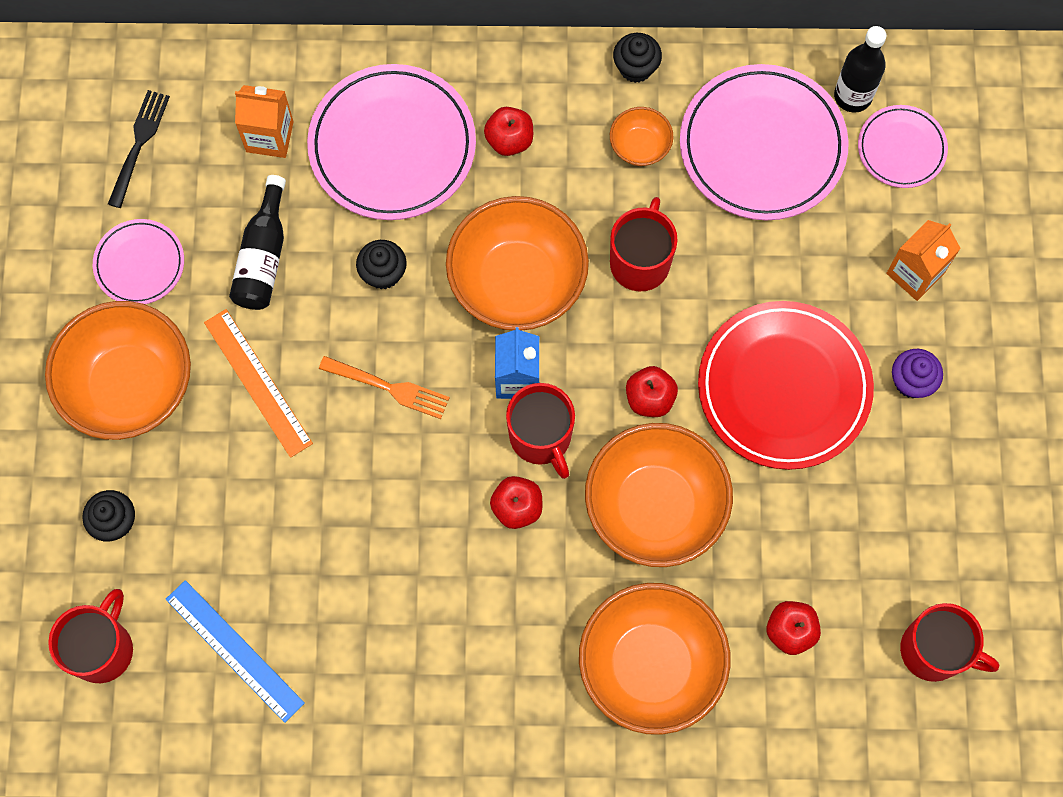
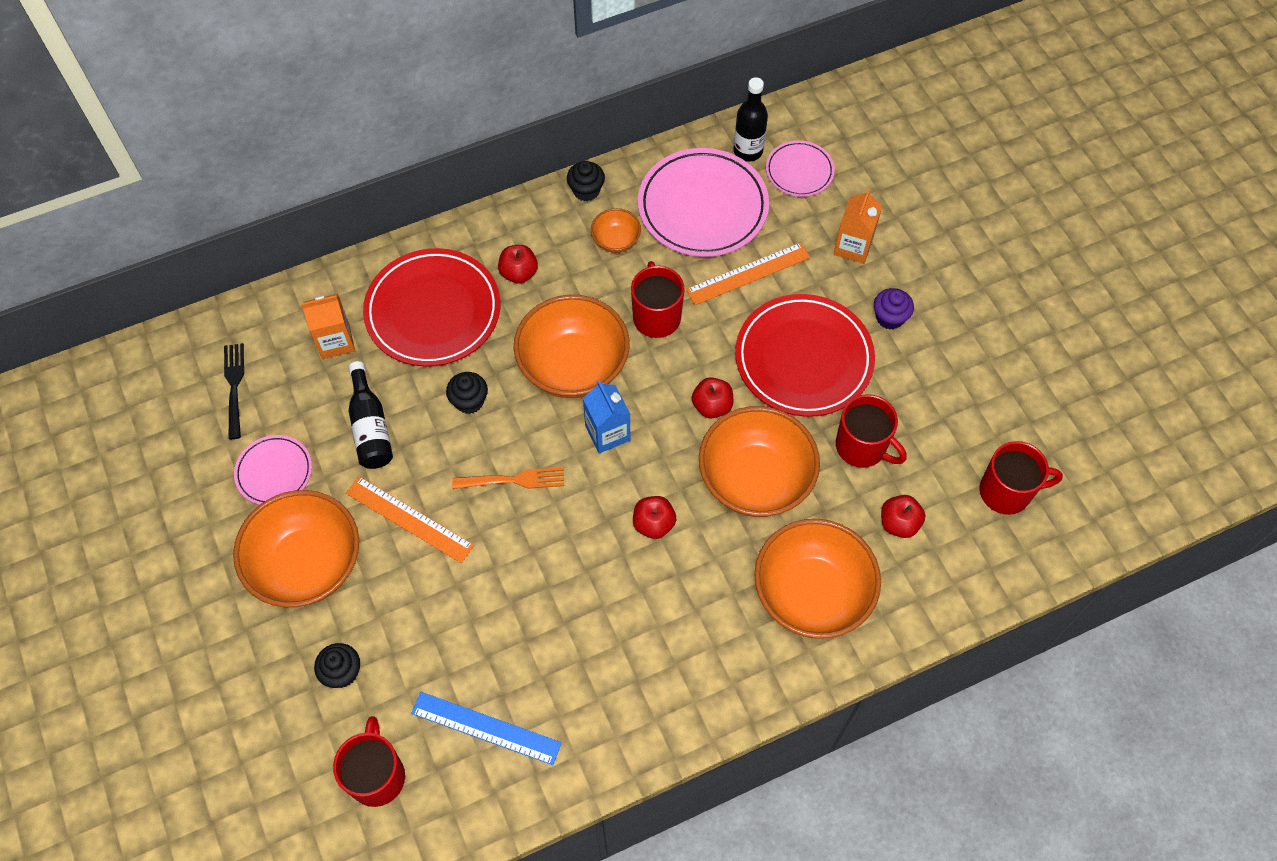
camera: 25 degrees left, 10 degrees down
(392, 146) = (433, 311): pink plate -> red plate
(541, 437) = (646, 467): red mug -> red mug (862, 447)
(773, 254) = (748, 273): none -> orange ruler

